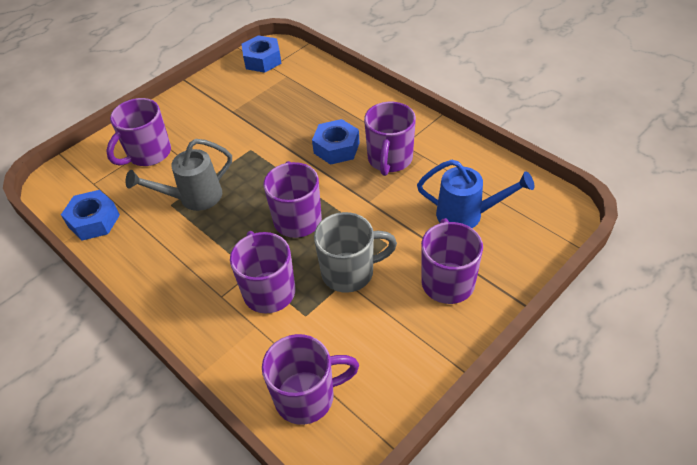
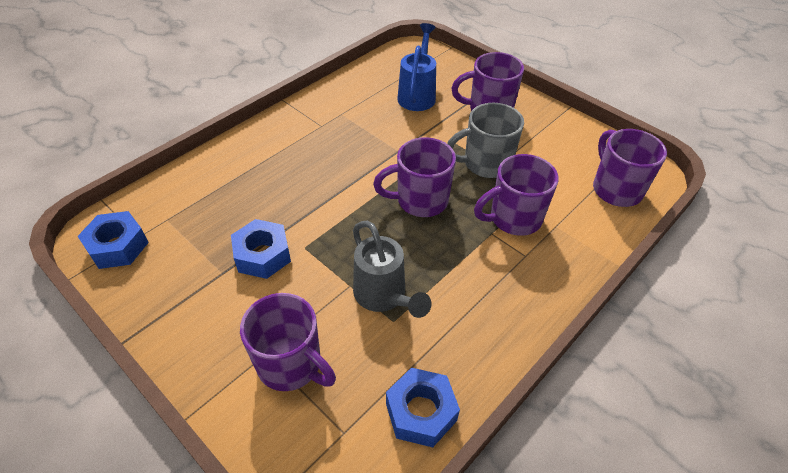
camera: 95 degrees left, 0 degrees up
(336, 148) = (317, 172): blue nut -> blue nut (262, 255)
(350, 272) = (485, 164): grey mug -> grey mug turned 90 degrees counterclockwise
(389, 160) = (342, 135): purple mug -> none

